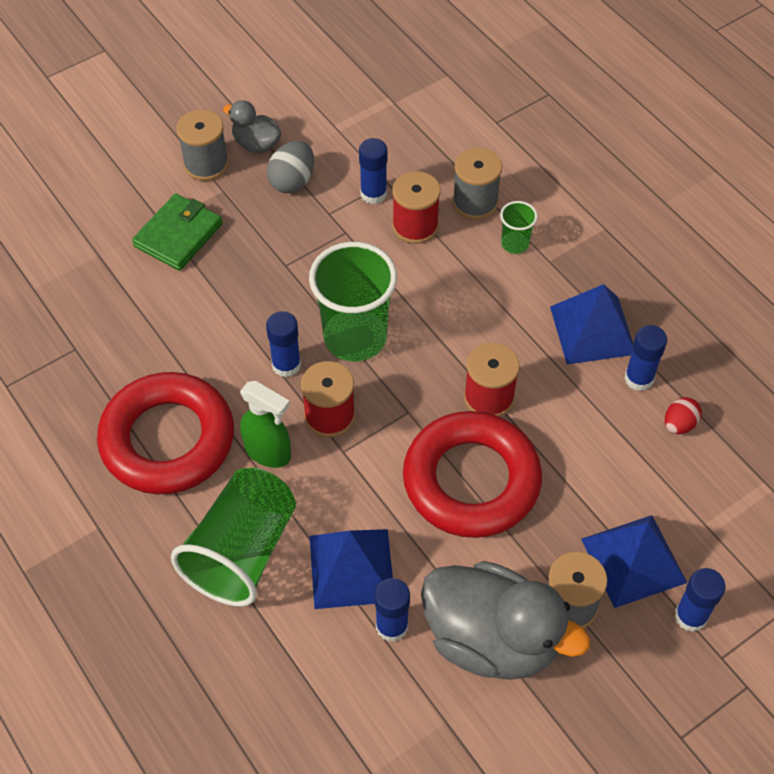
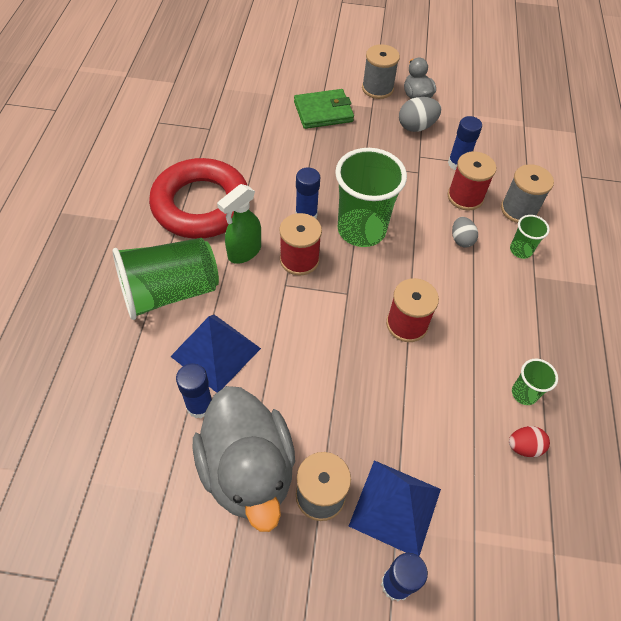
camera: 40 degrees right, 0 degrees up
(268, 452) = (244, 252): green spray bottle -> green spray bottle turned 60 degrees clockwise
(454, 274) = (461, 240): none -> grey egg
(471, 480) = (342, 363): red ring -> none
(593, 330) = (522, 338): blue pyramid -> none
(639, 378) = (524, 393): blue glue stick -> green cup

